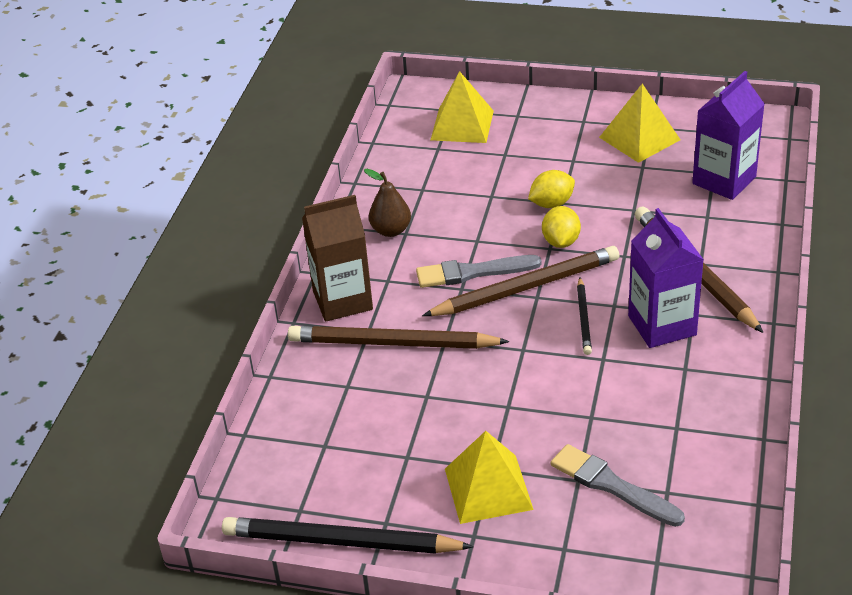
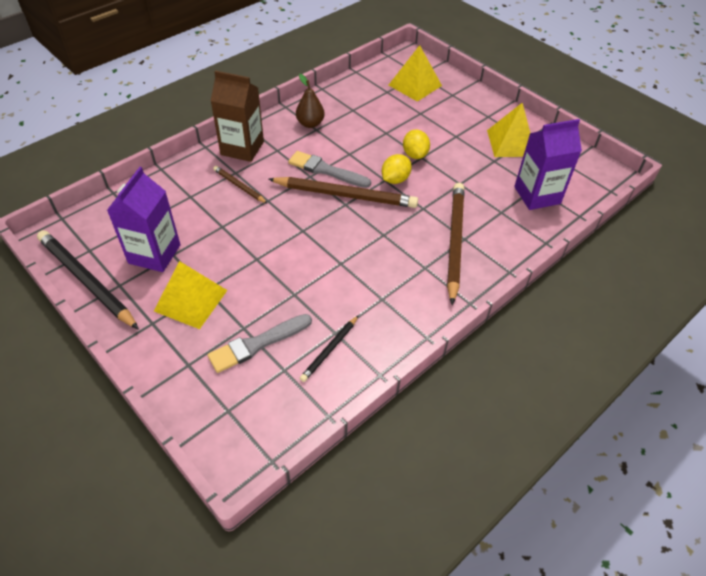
camera: 30 degrees right, 10 degrees up
(393, 343) = (239, 186): brown pencil -> brown pencil, size x0.51
(551, 204) = (415, 154): yellow lemon -> yellow lemon turned 75 degrees clockwise
(583, 318) = (357, 232): black pencil -> black pencil (329, 350)
(612, 485) = (257, 344): grey brush -> grey brush turned 105 degrees counterclockwise
(662, 325) = (398, 263): purple carton -> purple carton (154, 254)

